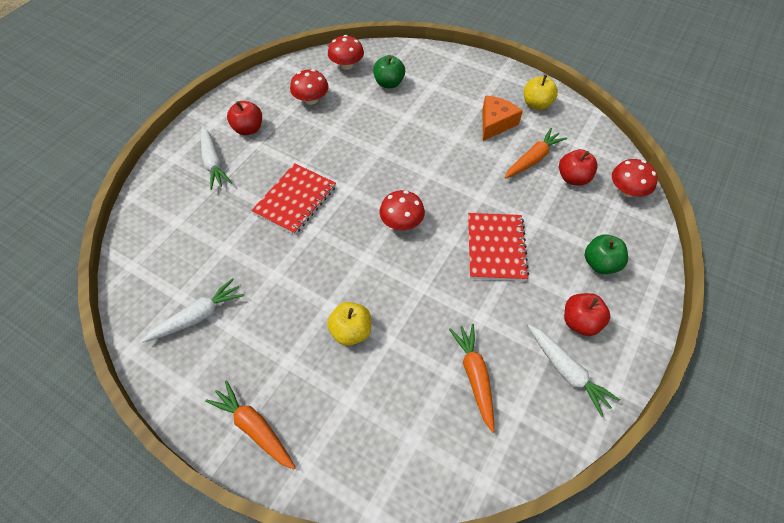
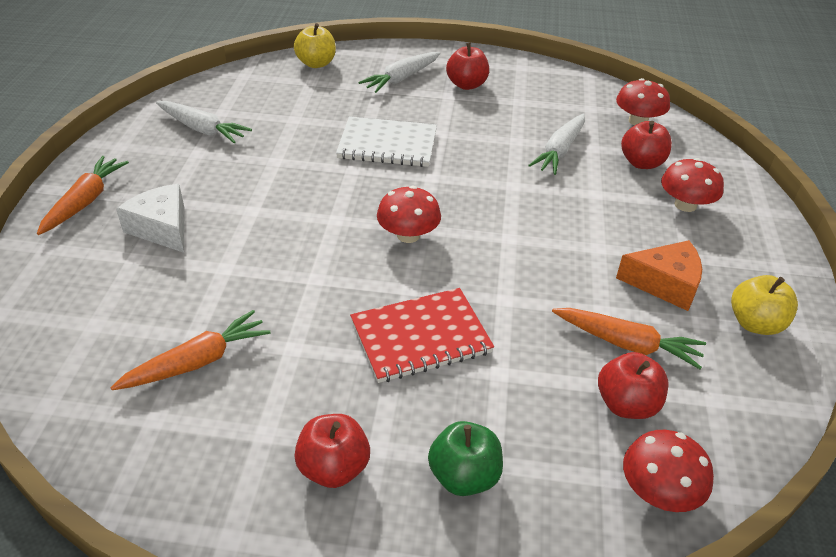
camera: 65 degrees right, 15 degrees down
(295, 200) = (387, 144): red notebook -> white notebook
(311, 99) = (551, 112): red mushroom -> red mushroom (685, 205)
(321, 373) = (162, 228): none -> white cheese
(351, 331) = (224, 236): yellow apple -> yellow apple (316, 63)
(389, 83) = (642, 163): green apple -> red apple
(566, 371) = (238, 466): white carrot -> white carrot (560, 151)

